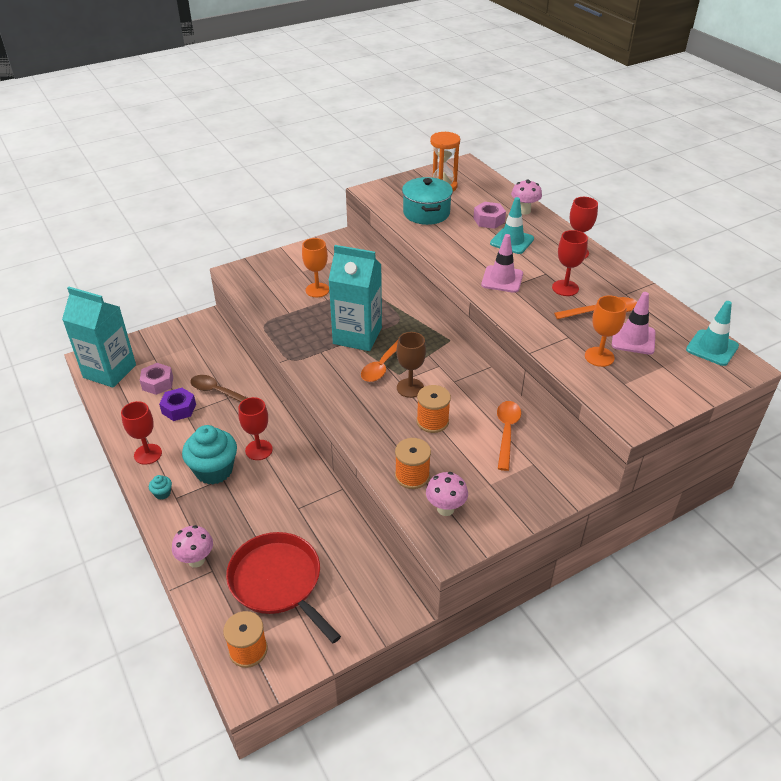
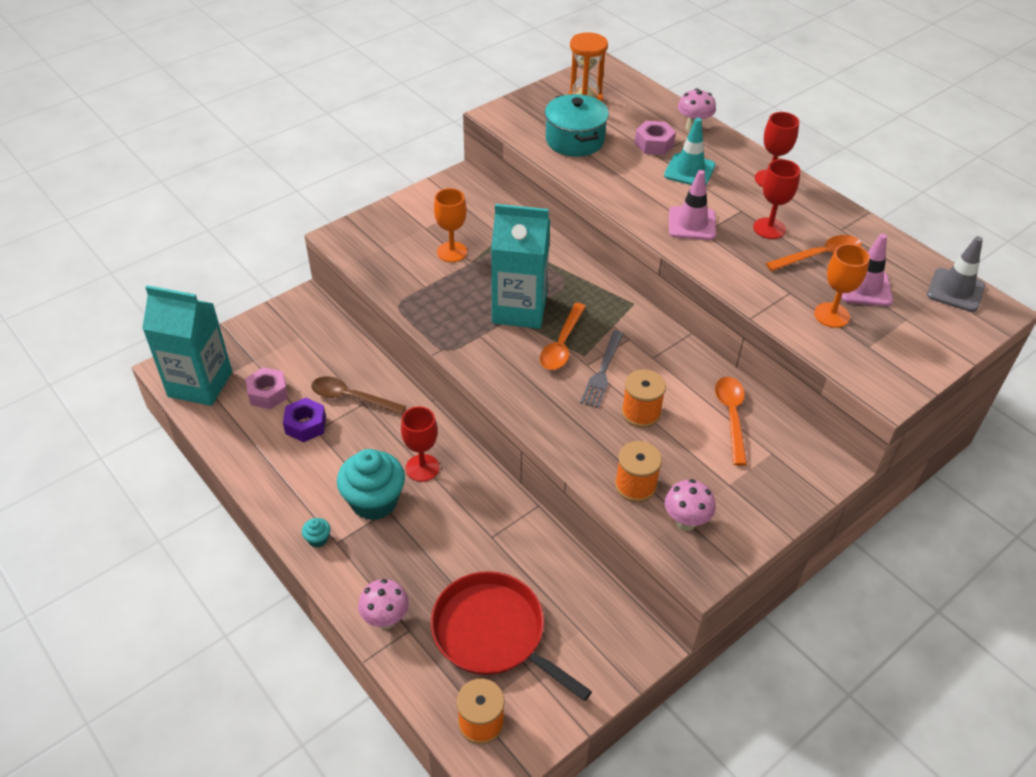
camera: 10 degrees left, 5 degrees up
(148, 454) = (284, 490): red goblet -> none
(410, 388) = (602, 372): brown goblet -> grey fork
(712, 348) = (955, 290): turquoise traffic cone -> grey traffic cone

